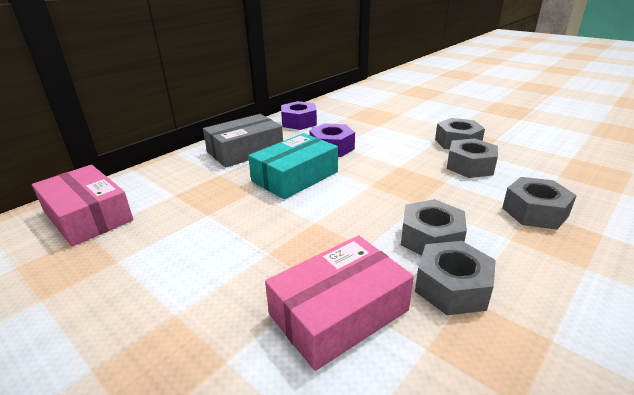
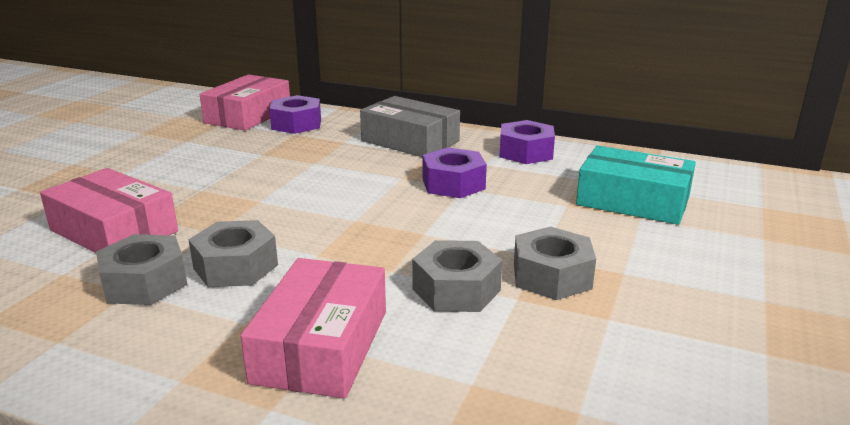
camera: 70 degrees right, 5 degrees down
(150, 191) = (296, 124): none -> purple nut
(295, 177) = (356, 176): turquoise box -> turquoise box (633, 201)
(534, 212) = (321, 346): grey nut -> pink box

